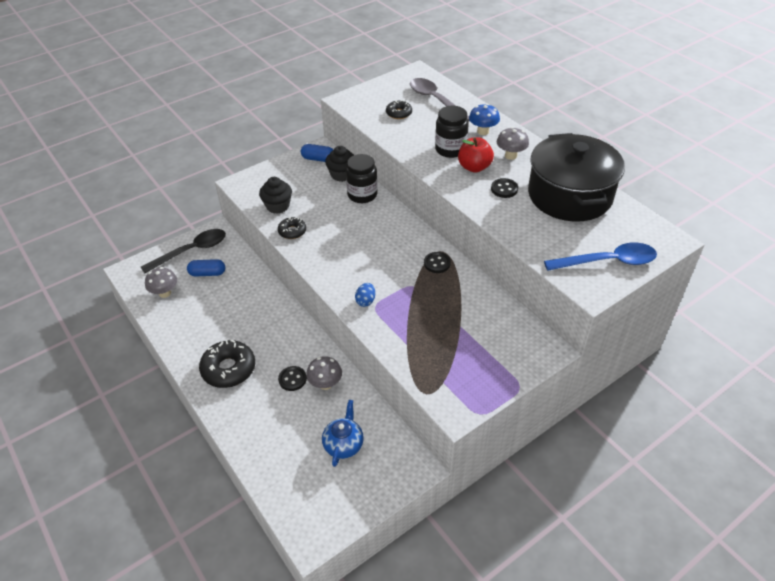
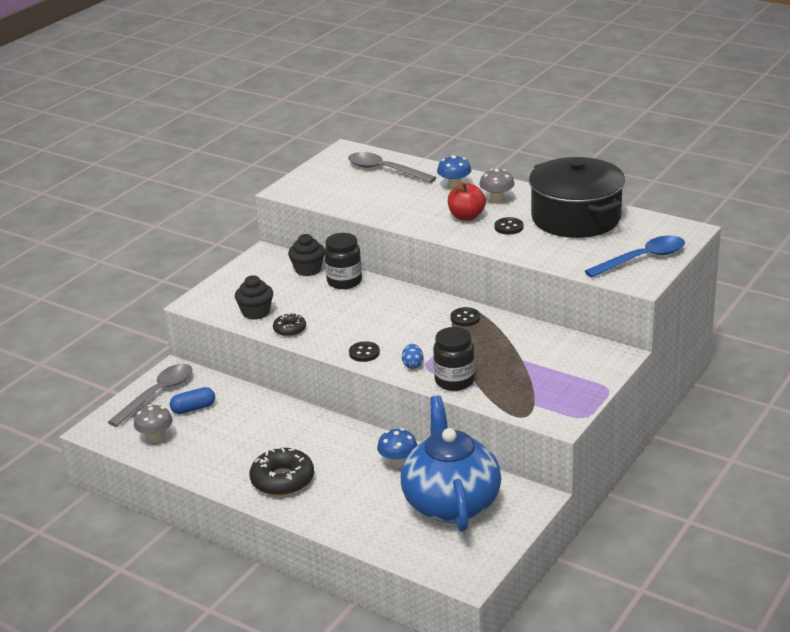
camera: 20 degrees left, 15 degrees down
(191, 251) = (158, 394): black spoon -> grey spoon
(292, 379) = (359, 469): black button -> black button (364, 353)
(318, 159) = (270, 262): blue capsule -> none
(325, 384) = (398, 463): grey mushroom -> blue mushroom
(343, 444) = (451, 503): blue teapot -> blue teapot, size x2.18
(399, 113) = (353, 189): black donut -> none
(450, 149) = (431, 208): black jar -> black jar (454, 381)

